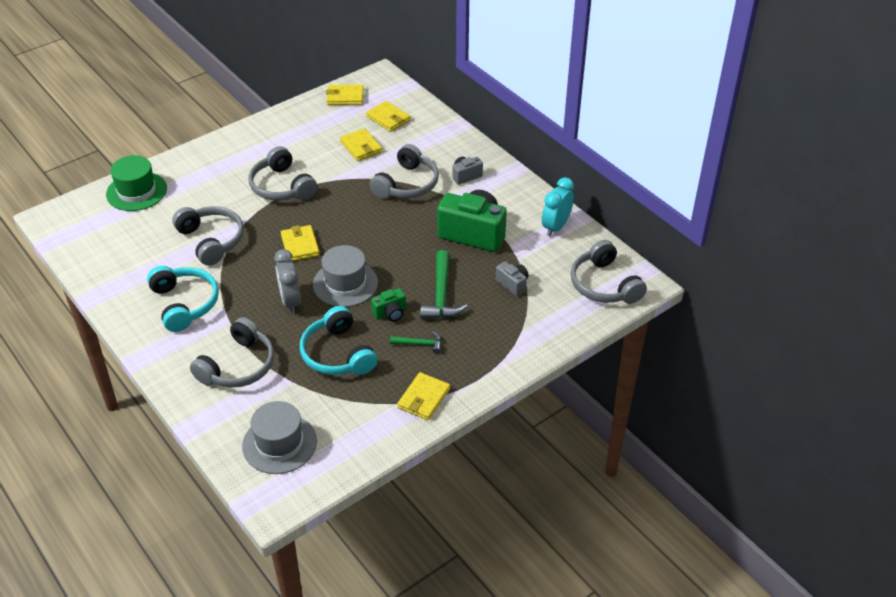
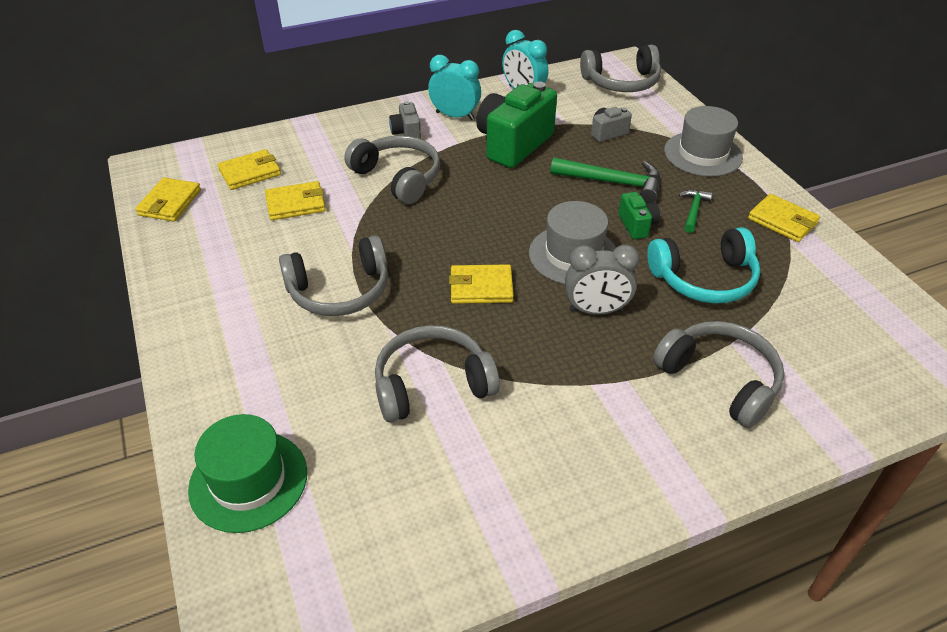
camera: 75 degrees left, 0 degrees up
(184, 304) = (574, 432): turquoise headphones -> none
(279, 443) = (866, 352): grey hat -> grey hat (702, 154)
(501, 196) = (455, 116): none -> turquoise clock

